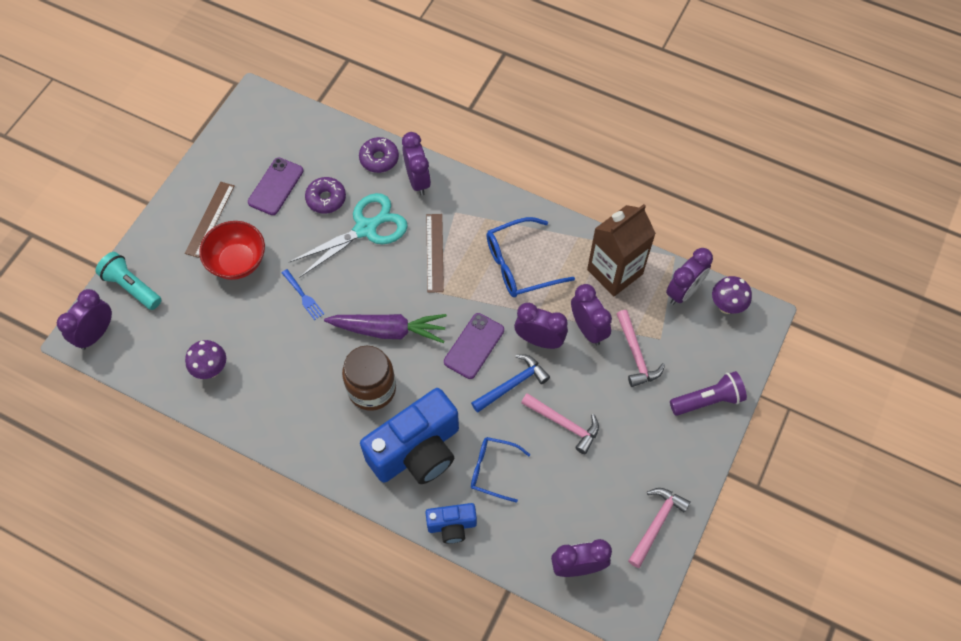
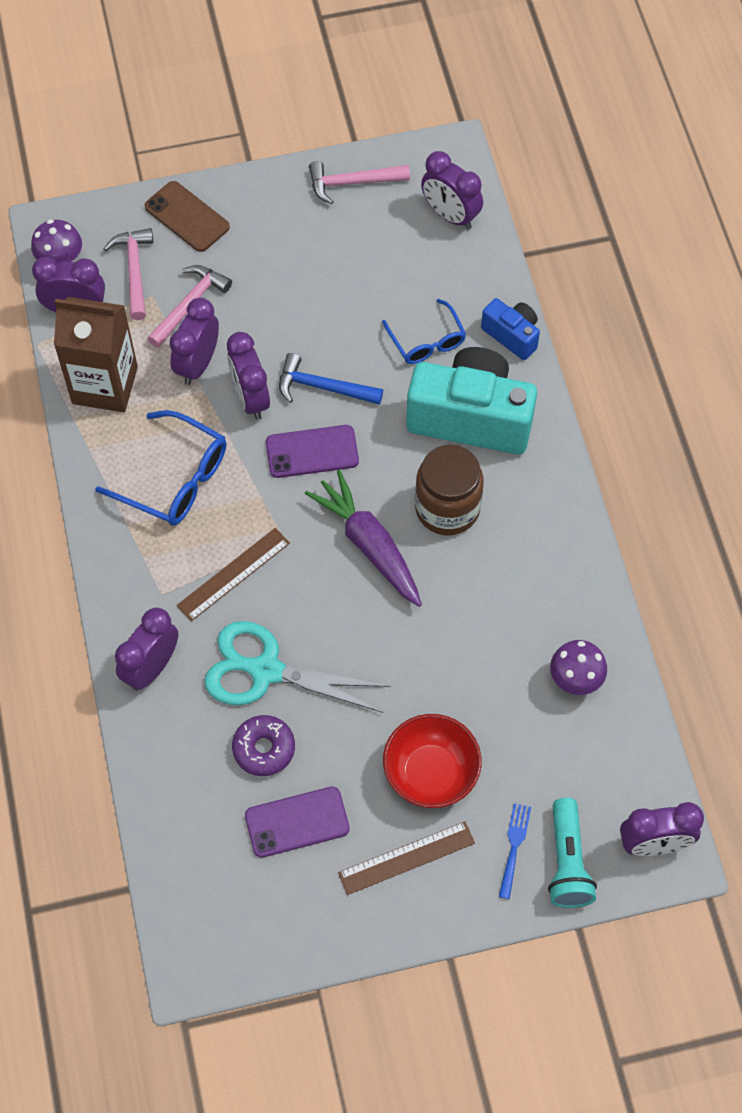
camera: 130 degrees left, 0 degrees up
(303, 296) = (407, 663): blue fork -> blue fork (514, 846)
(379, 159) = (156, 736): purple donut -> none
(417, 451) = (471, 418): blue camera -> turquoise camera
(564, 424) = (323, 315): pink hammer -> pink hammer (134, 271)
(708, 400) = (187, 217): purple flashlight -> brown phone

